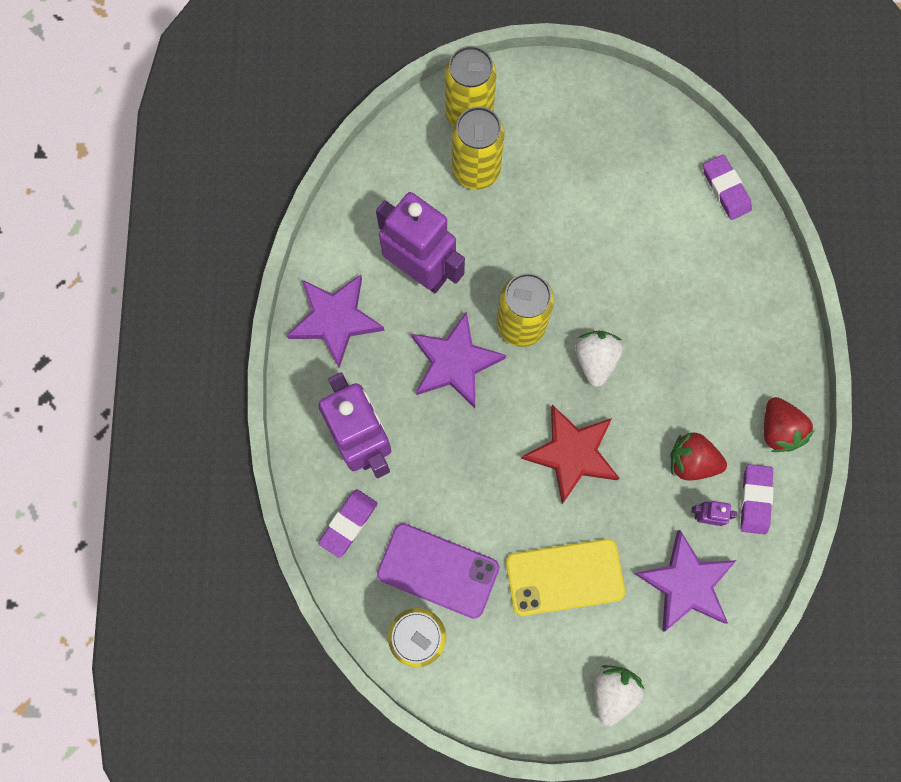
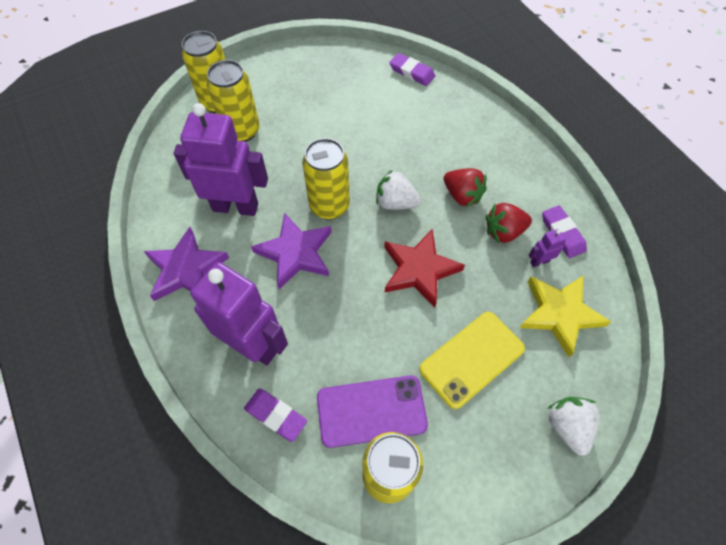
camera: 30 degrees left, 15 degrees down
(348, 523) = (276, 415): purple eraser -> purple eraser turned 60 degrees counterclockwise
(595, 360) = (395, 203): white strawberry -> white strawberry turned 45 degrees counterclockwise
(686, 583) = (560, 314): purple star -> yellow star
(779, 430) = (544, 184): red strawberry -> red strawberry (462, 195)

